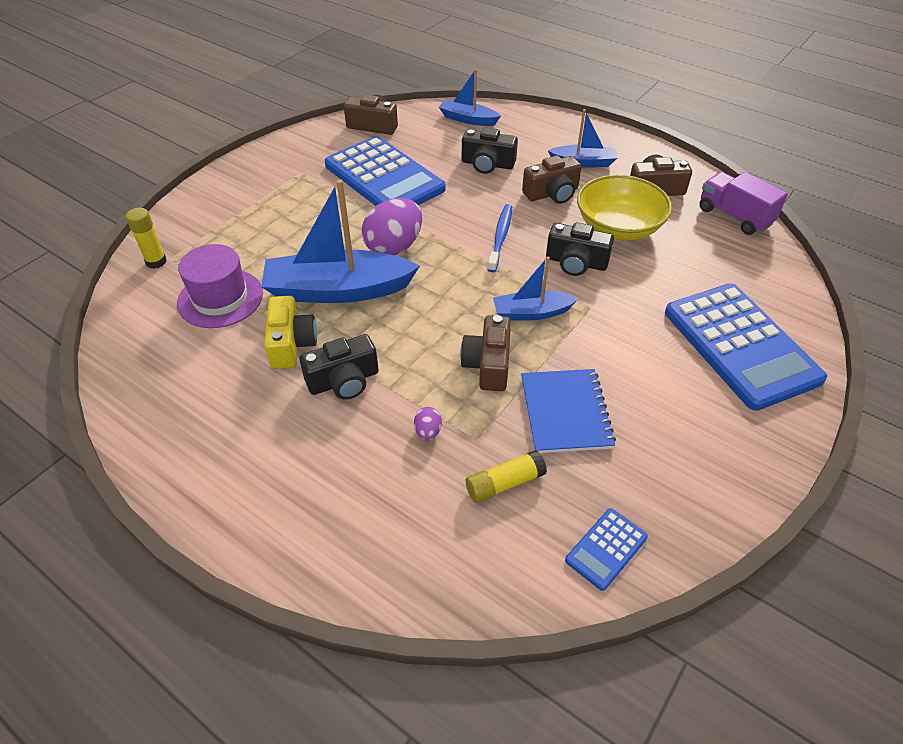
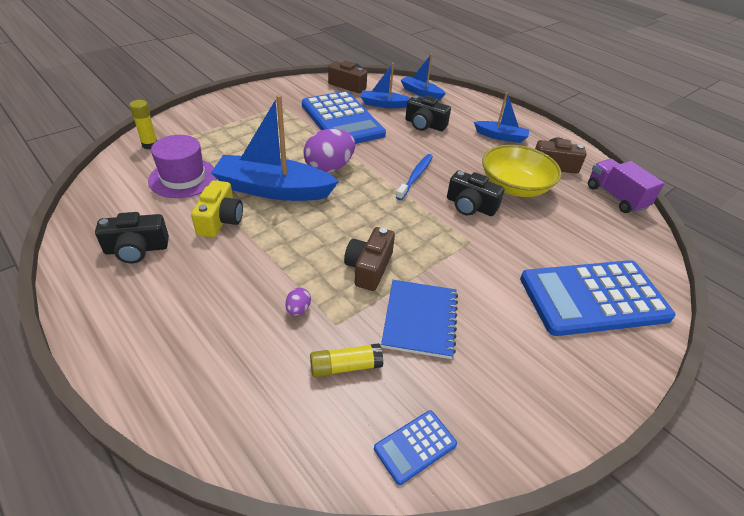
camera: 10 degrees right, 5 degrees down
(344, 381) = (248, 256): black camera -> black camera (137, 249)
(531, 313) = (420, 236): blue boat -> blue boat (383, 104)
(552, 193) = (468, 153): brown camera -> none
(740, 345) = (593, 298): blue calculator -> blue calculator turned 90 degrees clockwise

